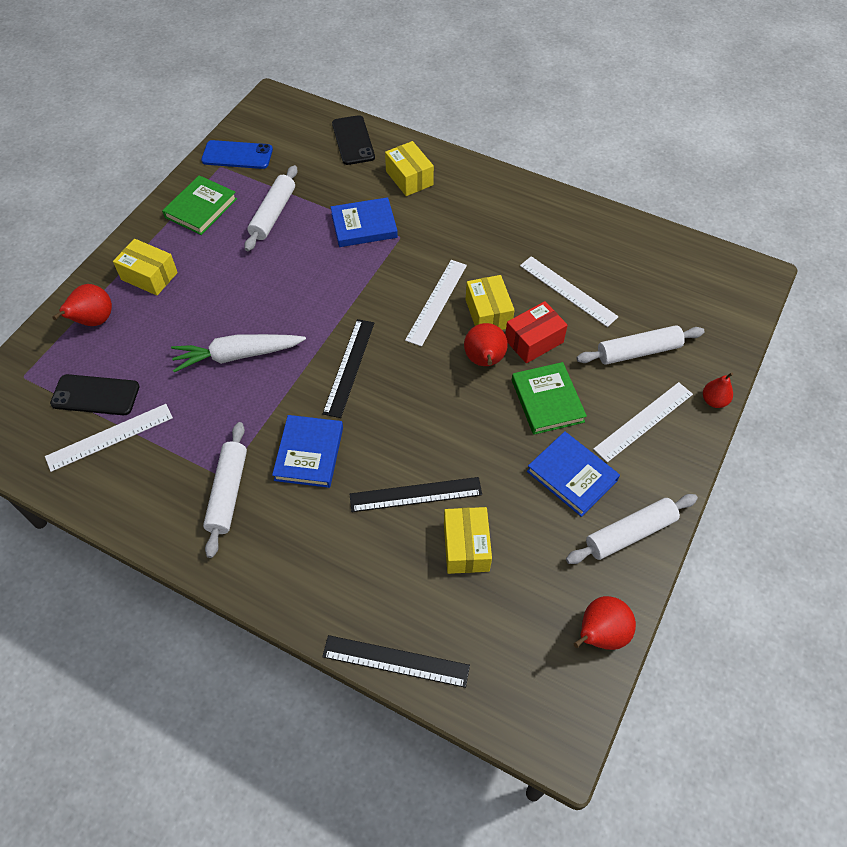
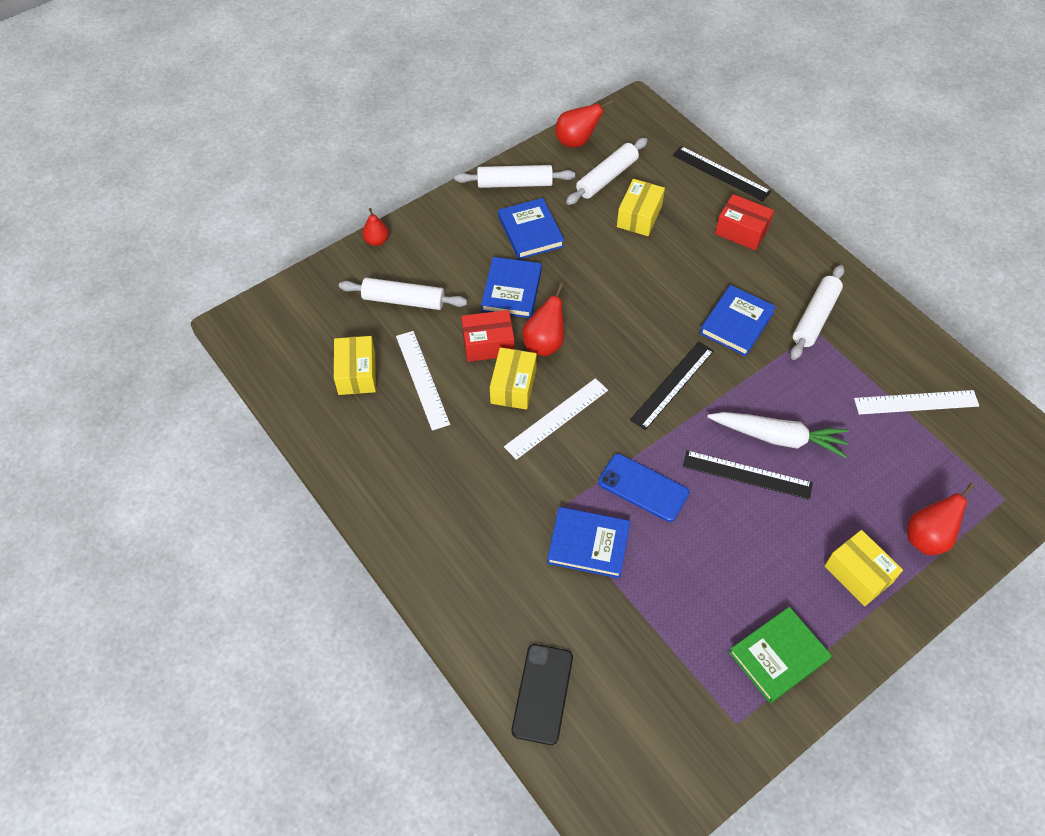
camera: 155 degrees left, 0 degrees up
(95, 395) = (928, 449): black phone -> none
(237, 155) = (708, 736): blue phone -> blue phone (643, 488)
(273, 214) = (690, 607): white rolling pin -> white rolling pin (607, 177)
(340, 576) = (741, 231): none -> red box
(409, 178) = (502, 594): yellow box -> yellow box (357, 373)
(415, 494) = (660, 262): black ruler -> black ruler (747, 475)
(547, 401) = (512, 290): green book -> blue book
(643, 421) = (445, 247): white ruler -> none

